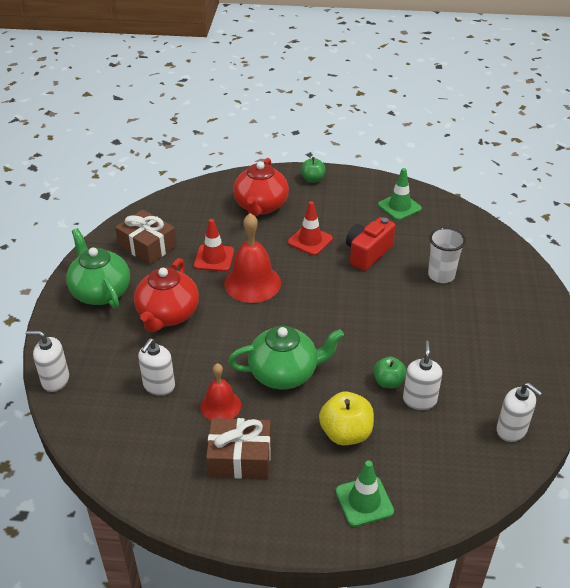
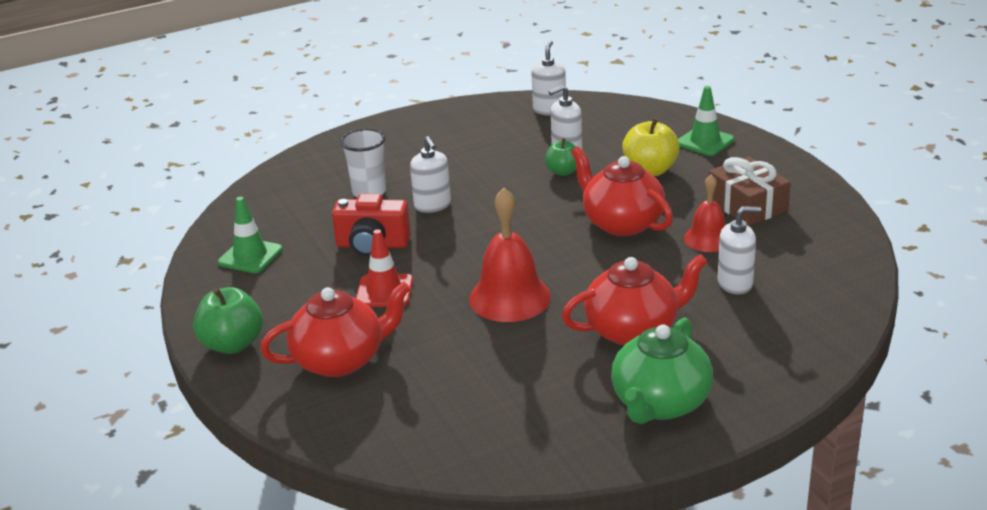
camera: 120 degrees left, 10 degrees down
(55, 380) = (824, 353): white soap dispenser -> white soap dispenser (432, 205)
(147, 246) = (529, 415): brown gift -> none
(214, 258) = (494, 346): red traffic cone -> none
(285, 373) = (621, 223): green teapot -> red teapot
(312, 179) = (232, 344): green apple -> green apple, size x1.57

